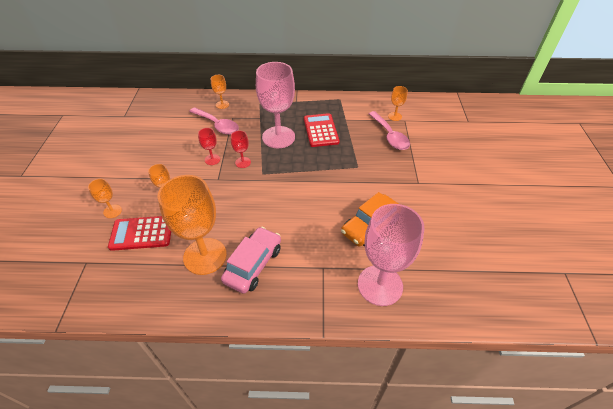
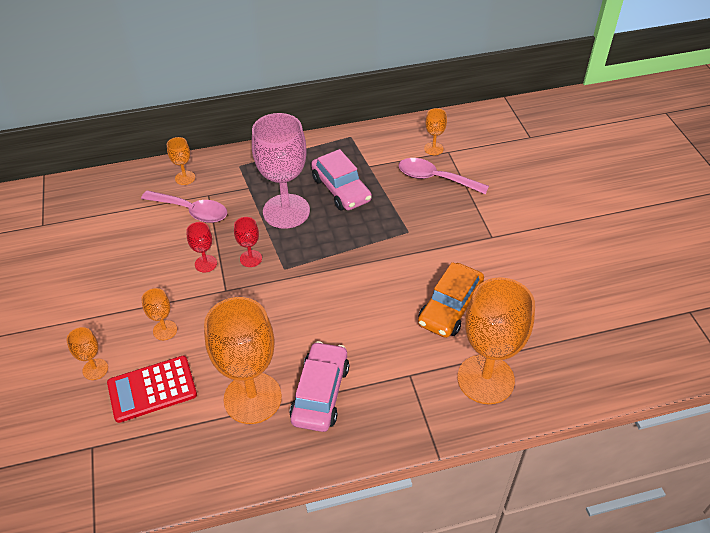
camera: 15 degrees left, 0 degrees up
(321, 130) = (341, 189): red calculator -> pink car
(380, 285) = (485, 379): pink goblet -> orange goblet
(389, 136) = (435, 178): pink spoon -> pink spoon turned 150 degrees clockwise

